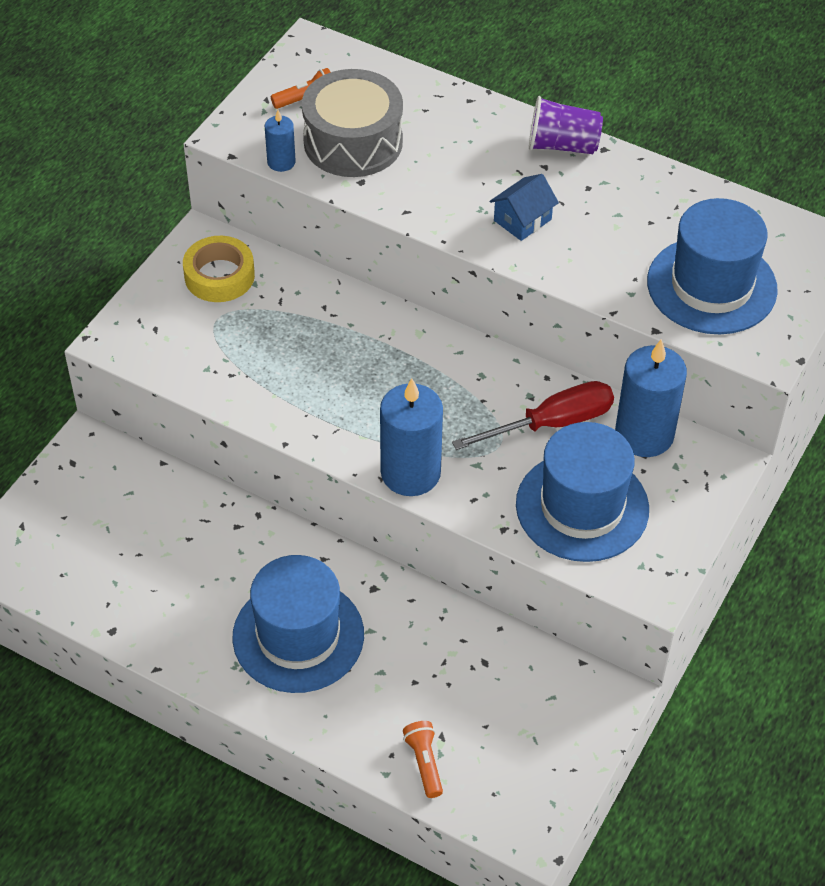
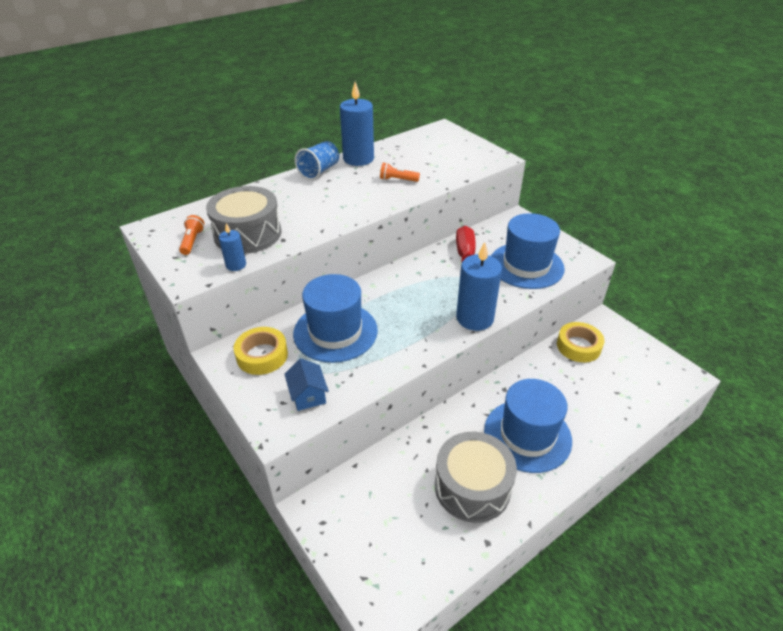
camera: 65 degrees left, 10 degrees down
(184, 594) = (472, 486): none -> grey drum
(424, 763) = (634, 405): orange flashlight -> orange flashlight (397, 180)
(522, 220) = (361, 196): blue house -> blue house (308, 395)
(522, 667) = (578, 346): none -> yellow tape
(562, 145) = (319, 171): purple cup -> blue cup
(644, 435) = (488, 234): blue candle -> blue candle (358, 159)
(711, 285) = (447, 159): blue hat -> blue hat (335, 332)

